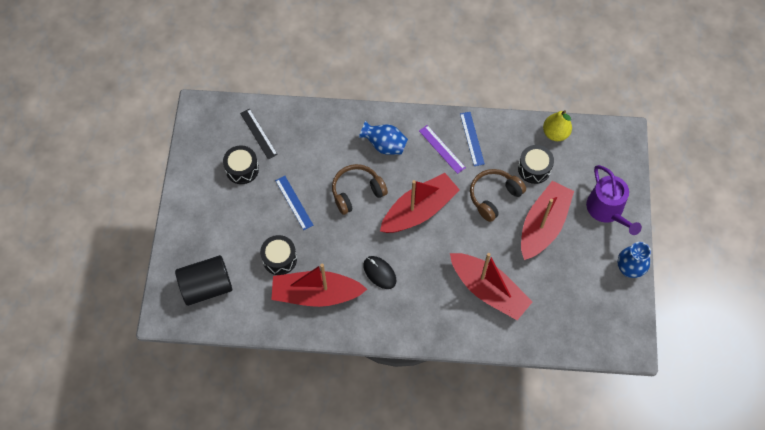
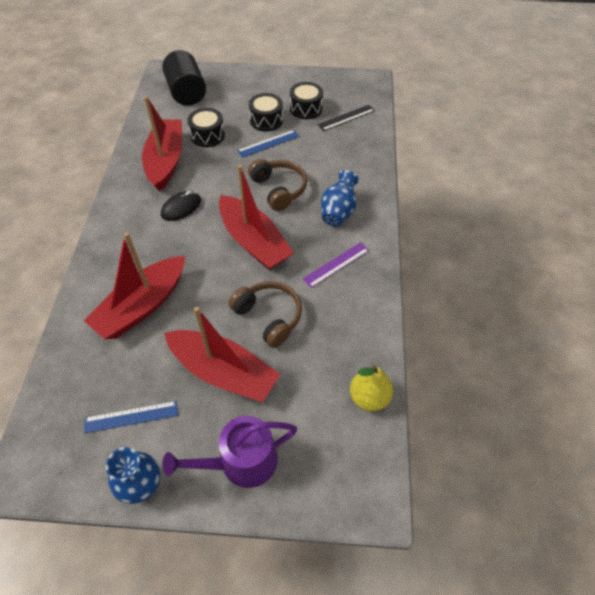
camera: 90 degrees right, 10 degrees down
(472, 138) = (353, 296): blue ruler -> blue ruler (131, 417)
(534, 168) = (310, 366): black drum -> black drum (266, 120)

